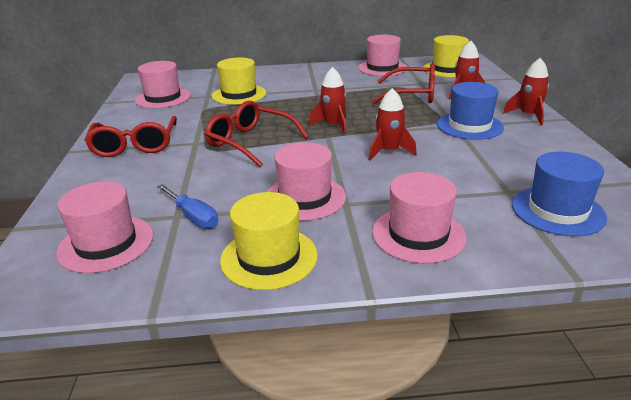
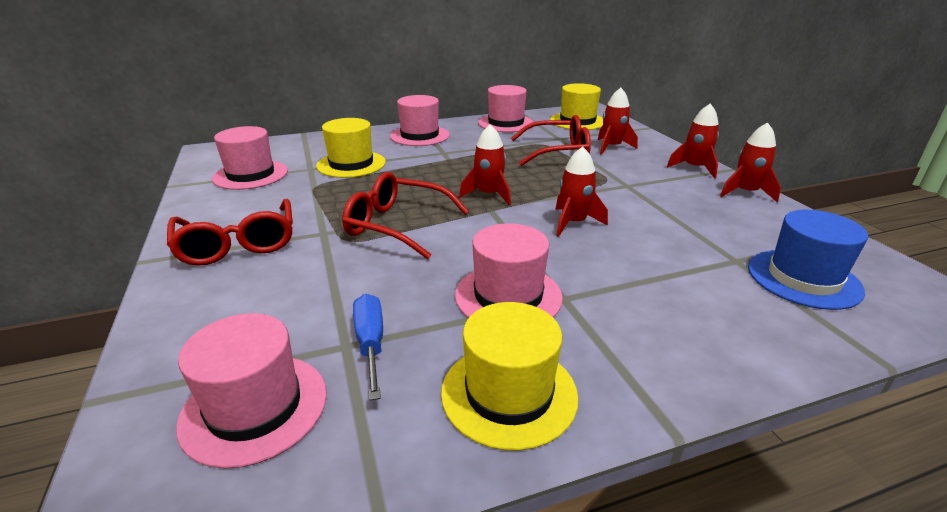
camera: 15 degrees left, 0 degrees up
(193, 217) = (370, 343): blue screwdriver -> blue screwdriver turned 135 degrees counterclockwise
(418, 234) = (676, 330): pink hat -> pink hat (419, 136)
(469, 126) = (642, 184): blue hat -> none
(561, 139) = (746, 193): none -> red rocket

